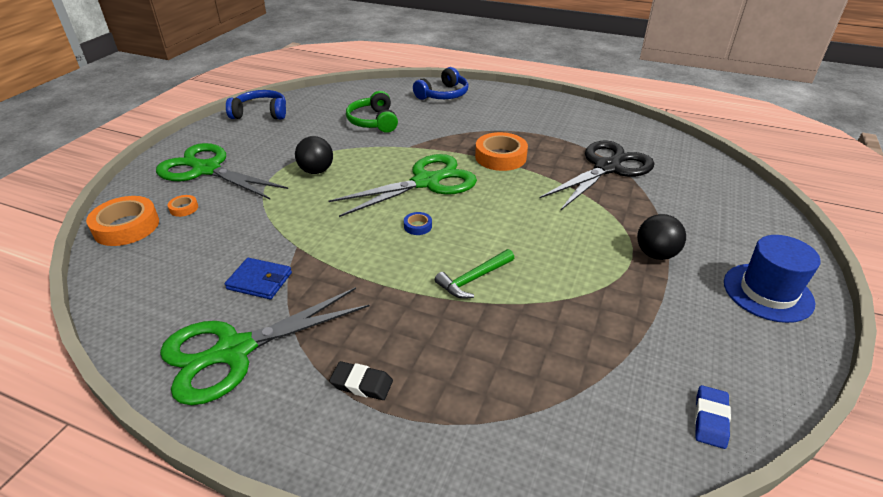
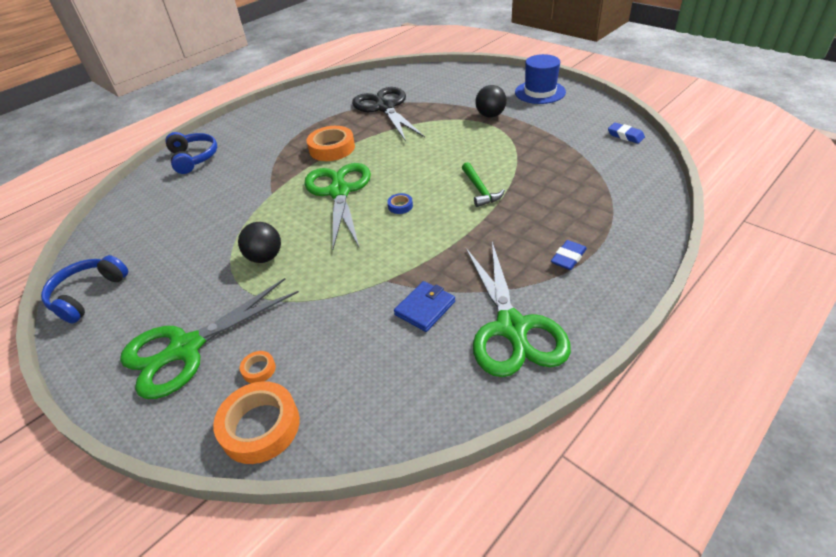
camera: 65 degrees left, 5 degrees up
(362, 384) = (568, 258): black eraser -> blue eraser
(373, 121) = (201, 208): green headphones -> none

